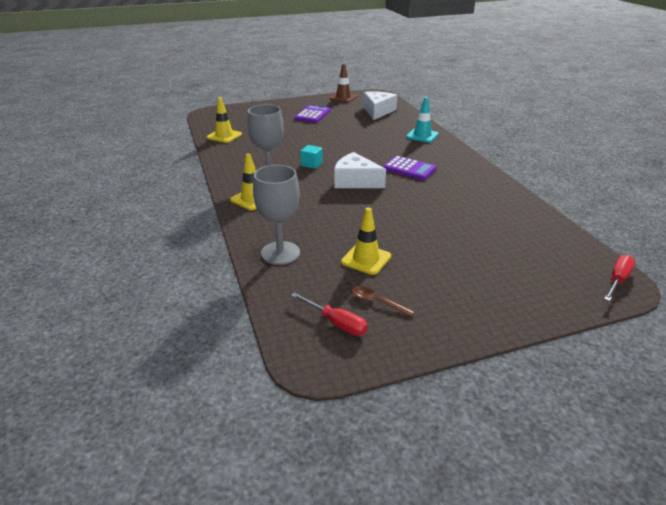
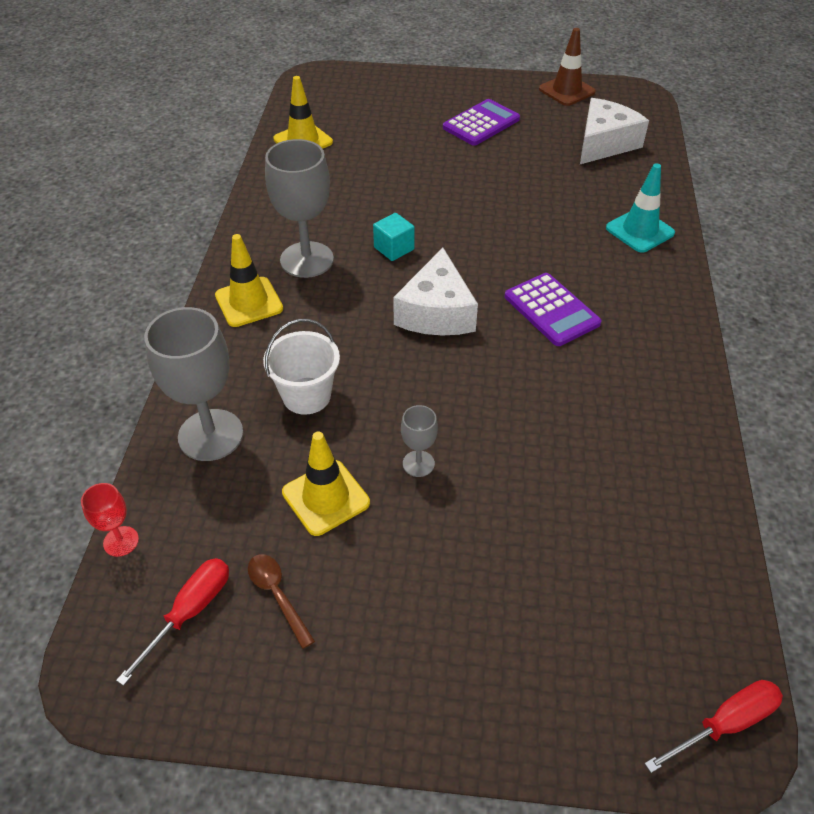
camera: 25 degrees right, 15 degrees up
(269, 308) = (121, 541): none -> red goblet
(318, 225) = (306, 396): none -> white bucket
(336, 323) = (190, 612): red screwdriver -> red screwdriver turned 120 degrees counterclockwise
(355, 181) = (436, 312): white cheese -> white cheese turned 135 degrees counterclockwise
(400, 235) = (418, 463): none -> grey goblet

